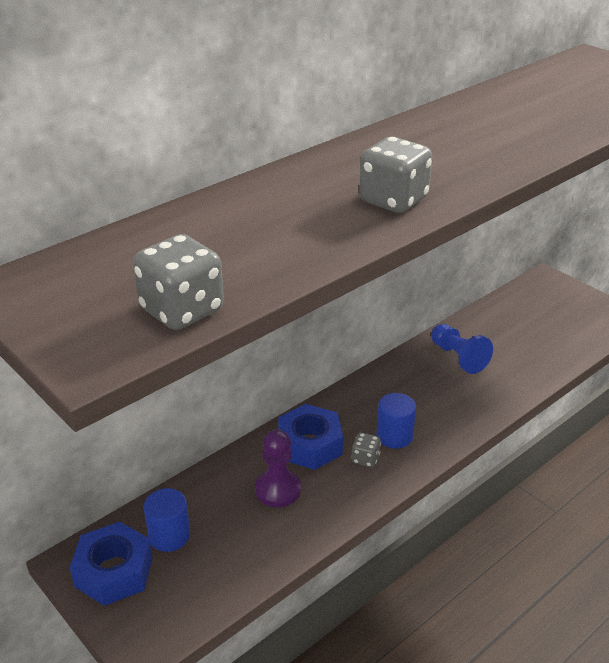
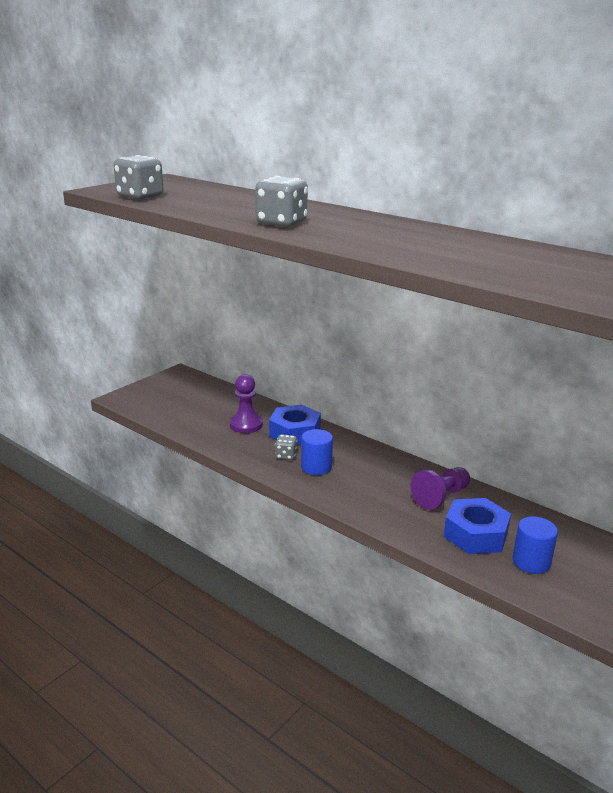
camera: 80 degrees right, 10 degrees down
(114, 571) = (172, 384): blue nut -> blue nut (475, 534)
(169, 536) = (201, 395): blue cylinder -> blue cylinder (531, 562)
(458, 357) = (441, 497): blue pawn -> purple pawn

